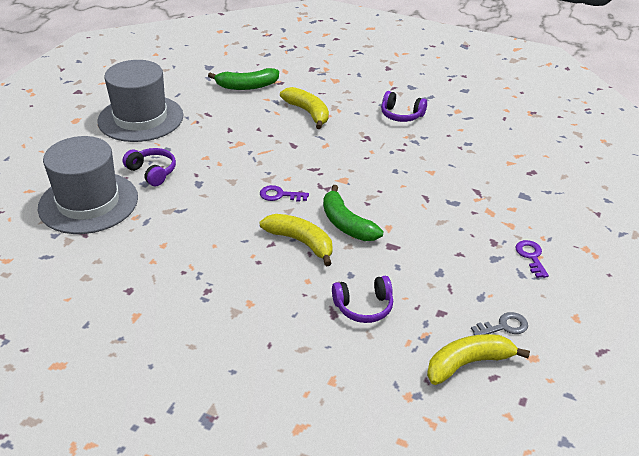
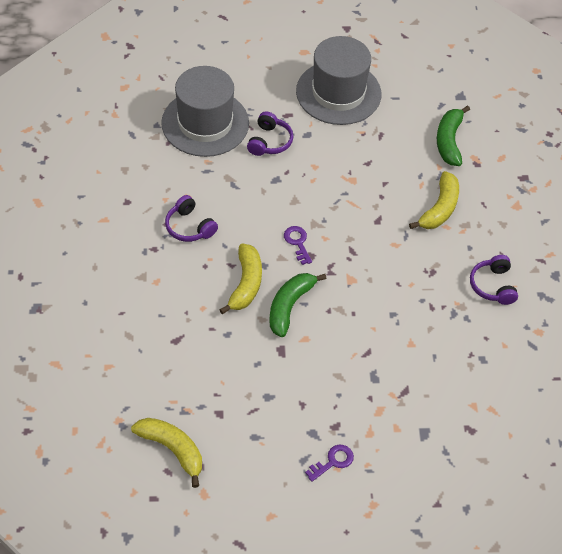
camera: 60 degrees right, 15 degrees up
(247, 86) = (449, 141): green banana -> green banana turned 45 degrees clockwise
(363, 307) = (195, 357): purple headphones -> purple headphones (189, 227)
(504, 326) = (228, 463): grey key -> none

